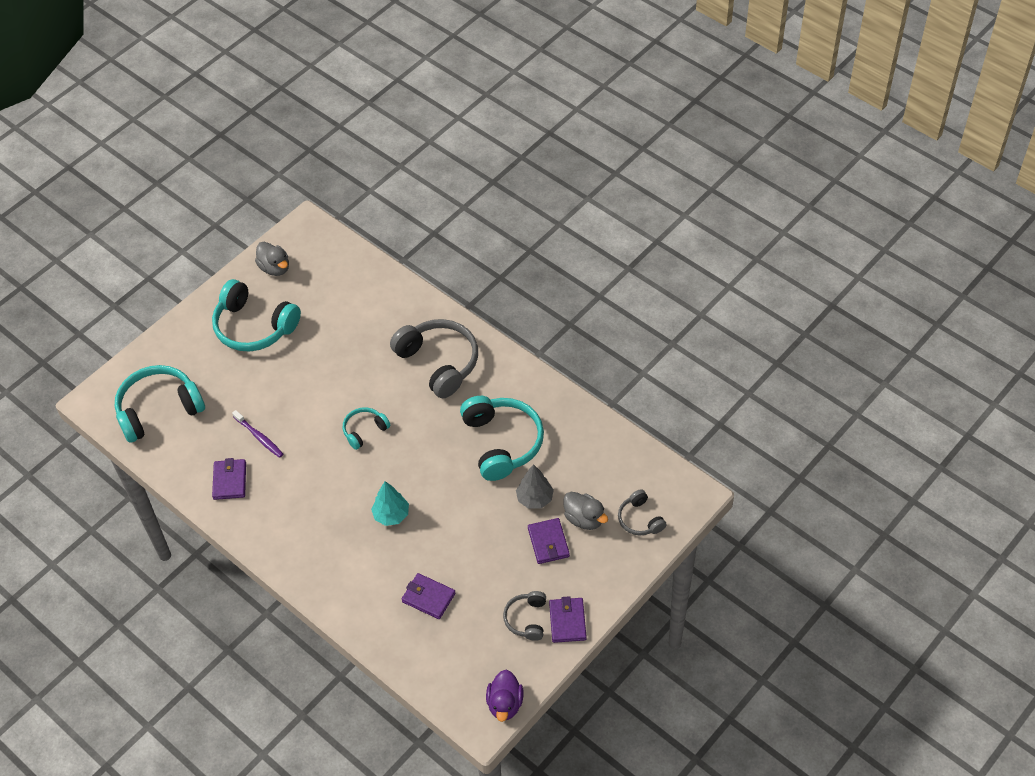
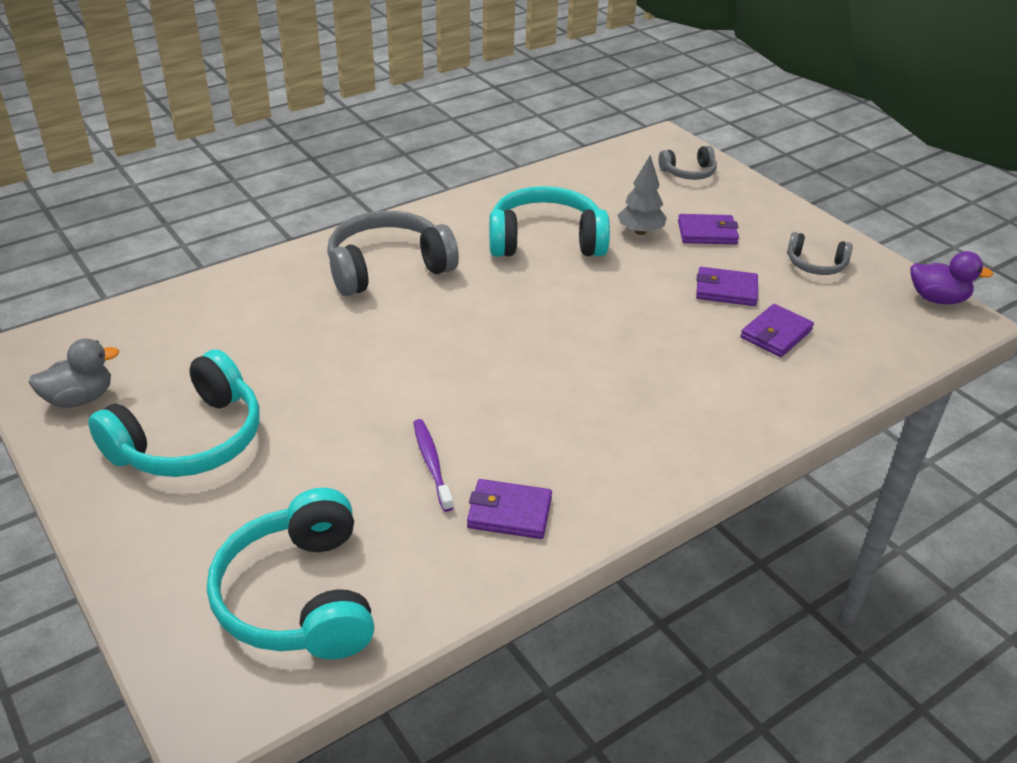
camera: 80 degrees left, 15 degrees down
(259, 437) = (432, 464): purple toothbrush -> purple toothbrush turned 75 degrees counterclockwise
(364, 430) = (473, 349): turquoise headphones -> none
(391, 515) = (632, 346): turquoise tree -> none
(567, 621) = (820, 238): purple wallet -> purple wallet (726, 290)
(584, 519) = (679, 205): grey duck -> none

